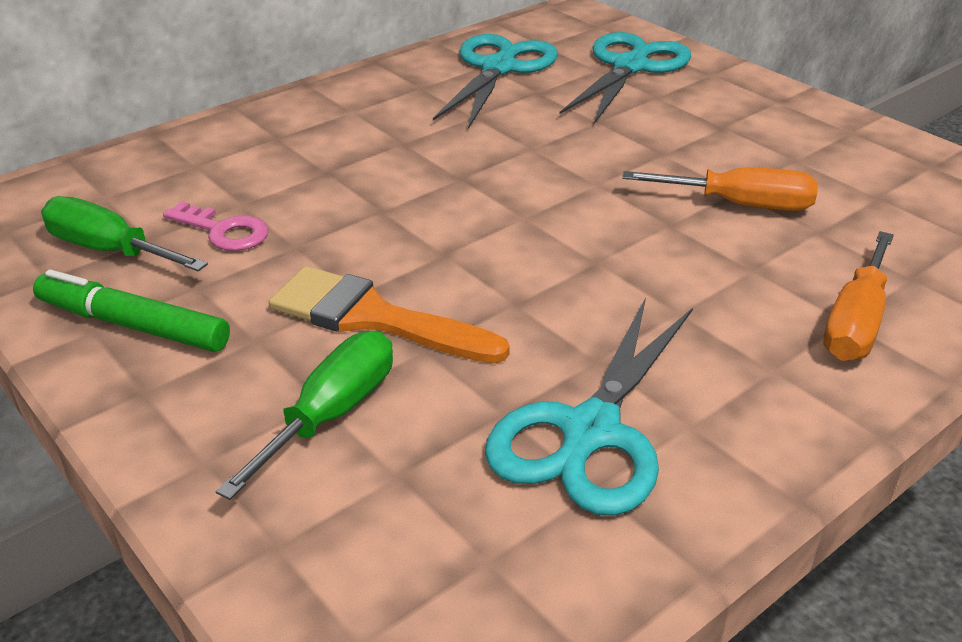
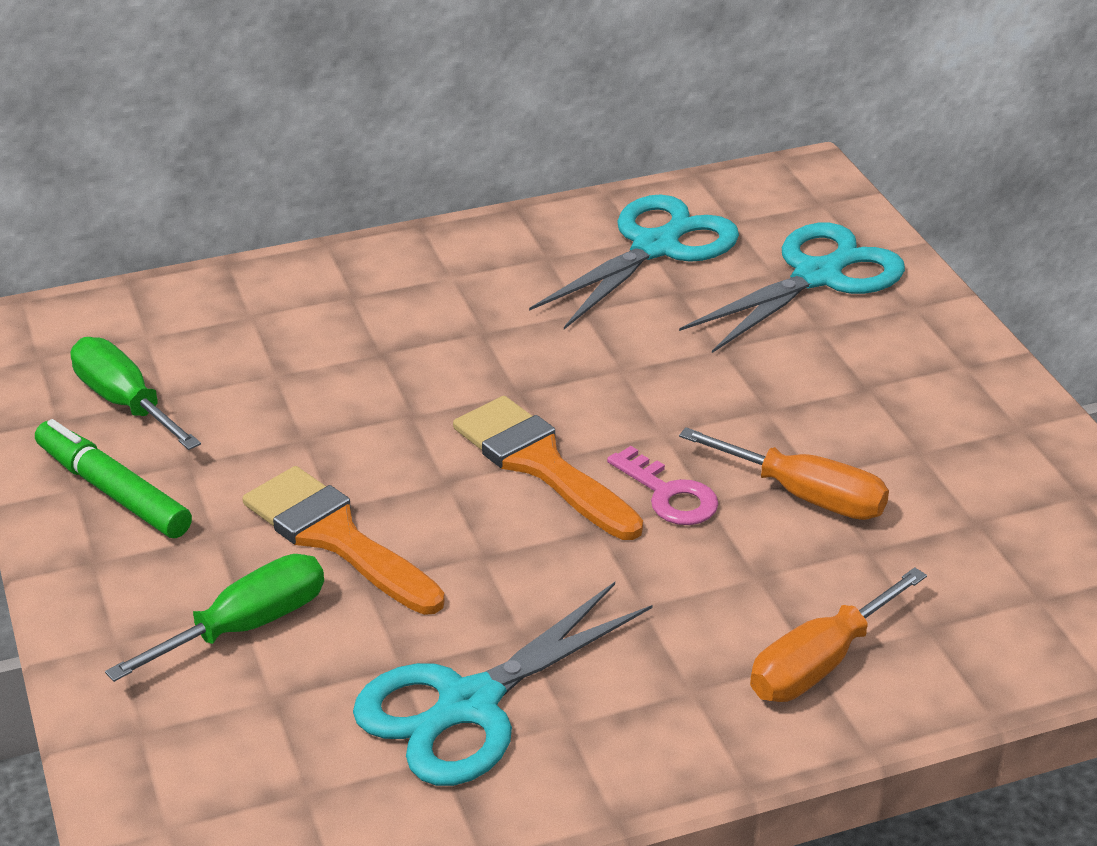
camera: 20 degrees right, 0 degrees up
(224, 231) = (242, 405): pink key -> pink key (669, 495)
(515, 224) = (541, 464): none -> orange brush

